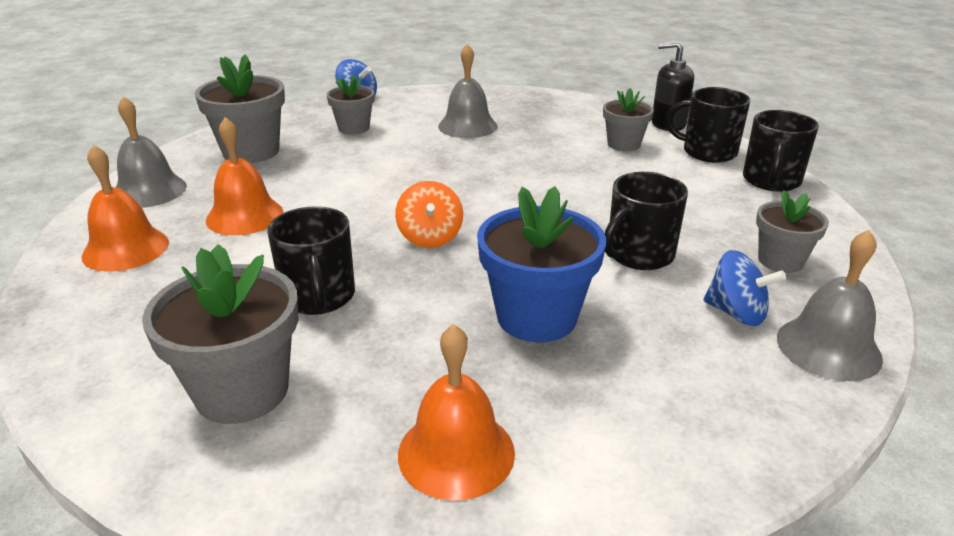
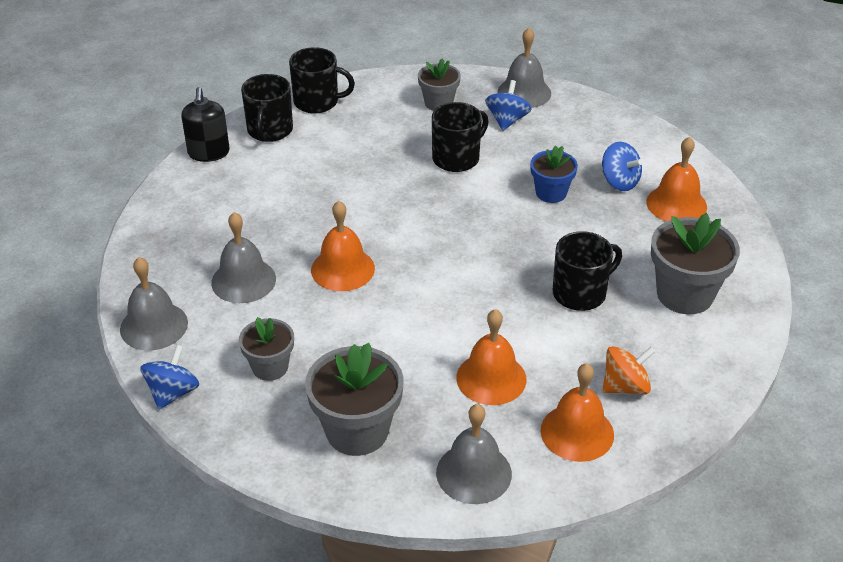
camera: 105 degrees left, 10 degrees up
(430, 237) = (477, 258): orange spinning top -> orange spinning top (625, 386)
(434, 96) = (154, 326): none -> grey bell
(457, 165) = (342, 269): none -> orange bell
(536, 317) = (551, 193): blue flower pot -> blue flower pot, size x0.60
(543, 396) = (619, 182): none -> blue spinning top
(623, 144) = (265, 175): grey flower pot -> none
(638, 255) = (457, 158): black mug -> black mug turned 75 degrees counterclockwise

